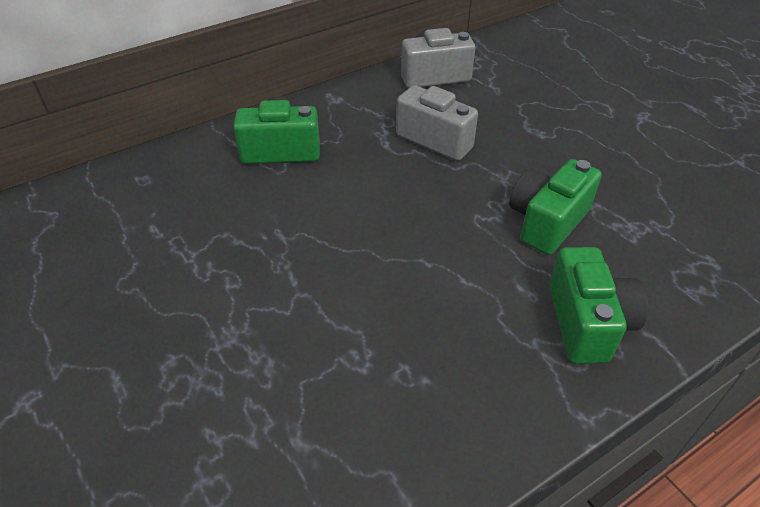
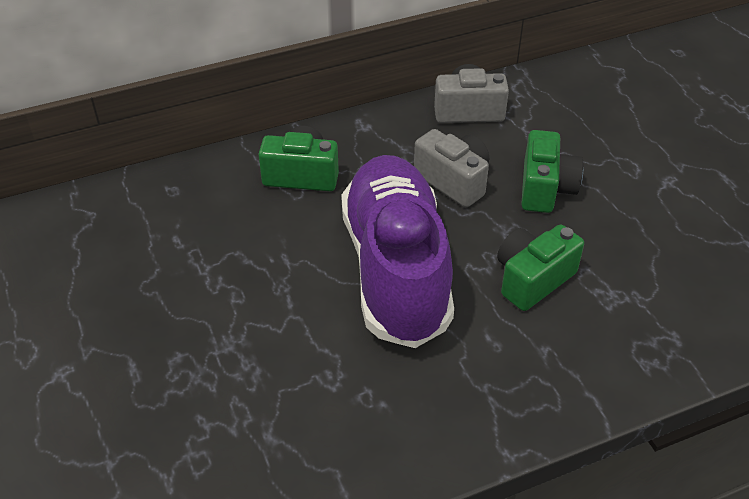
camera: 10 degrees right, 0 degrees up
(402, 229) = (396, 269): none -> purple shoe
(587, 323) = (538, 376): green camera -> green camera (545, 188)

